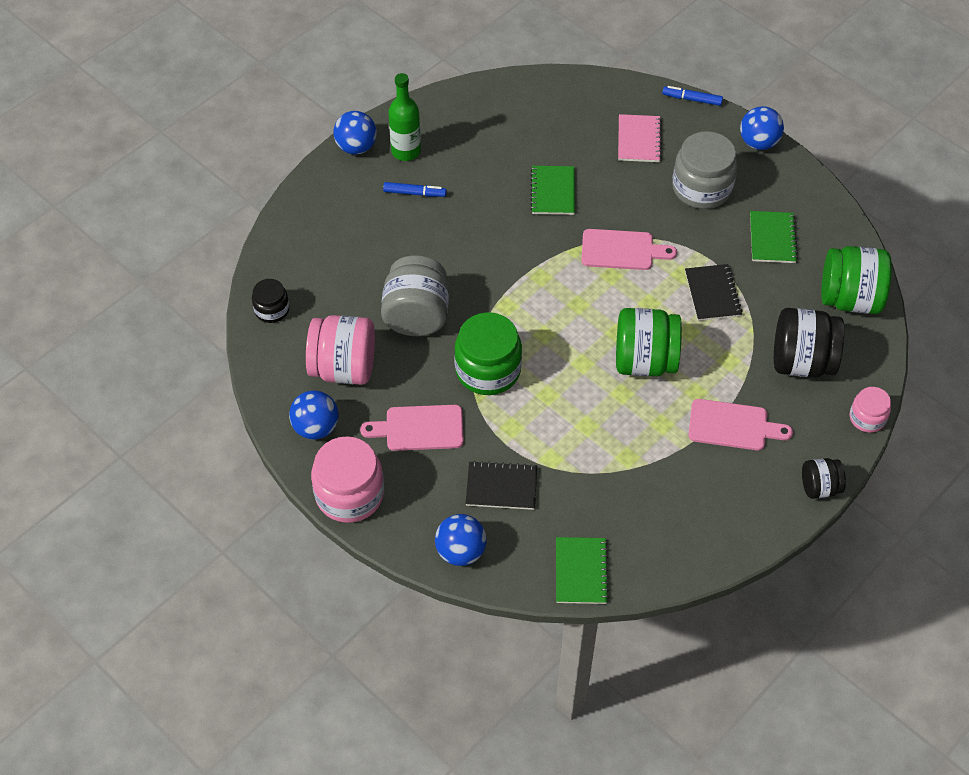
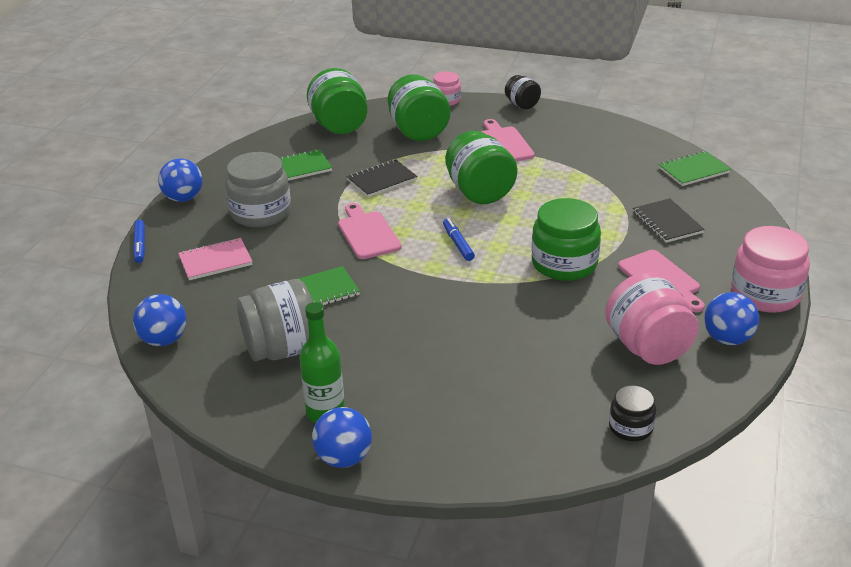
camera: 115 degrees left, 20 degrees down
(414, 193) = (386, 383): blue marker -> blue marker (458, 244)
(417, 315) = (544, 324): grey jar -> grey jar (282, 349)
(461, 551) = (743, 223): blue ball -> blue ball (164, 340)
(802, 362) = (418, 131): black jar -> green jar

